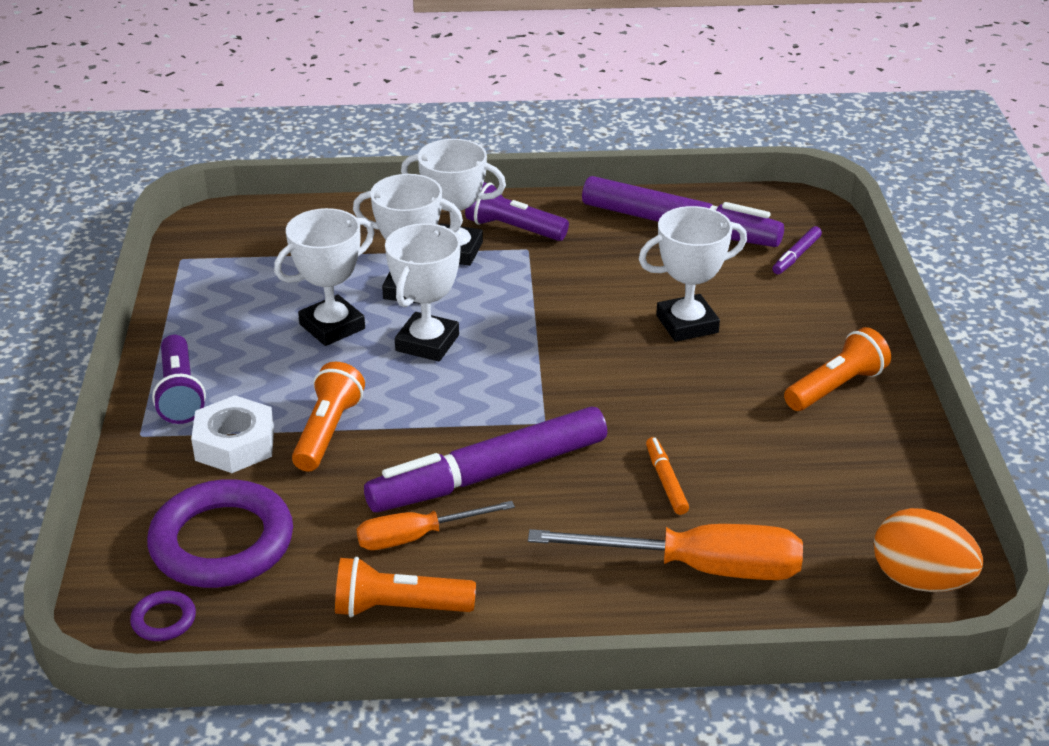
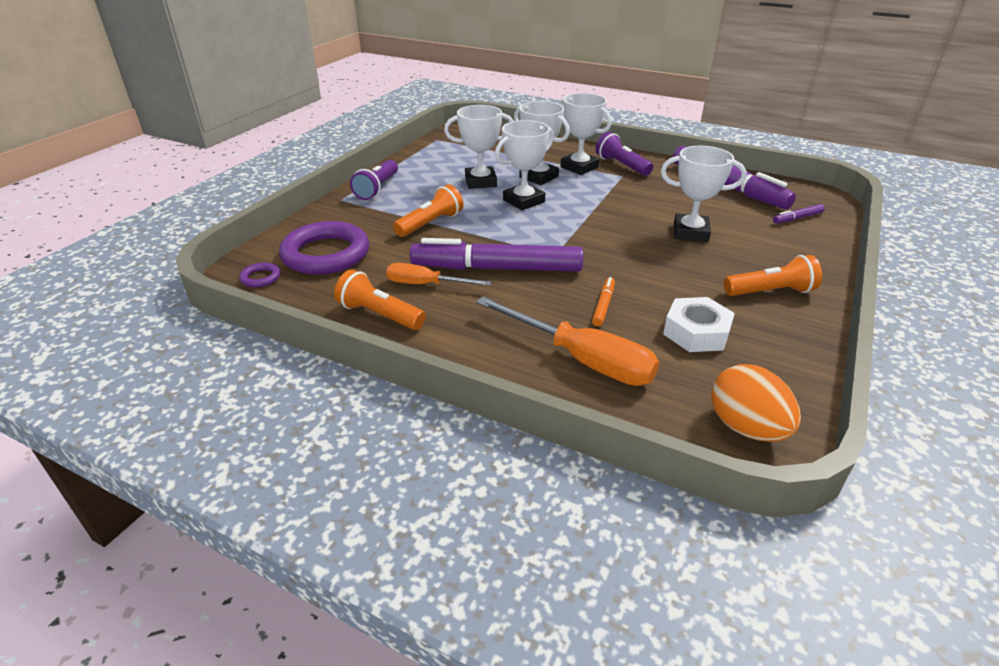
camera: 30 degrees right, 0 degrees up
(235, 444) = (379, 215): white nut -> white nut (696, 332)

